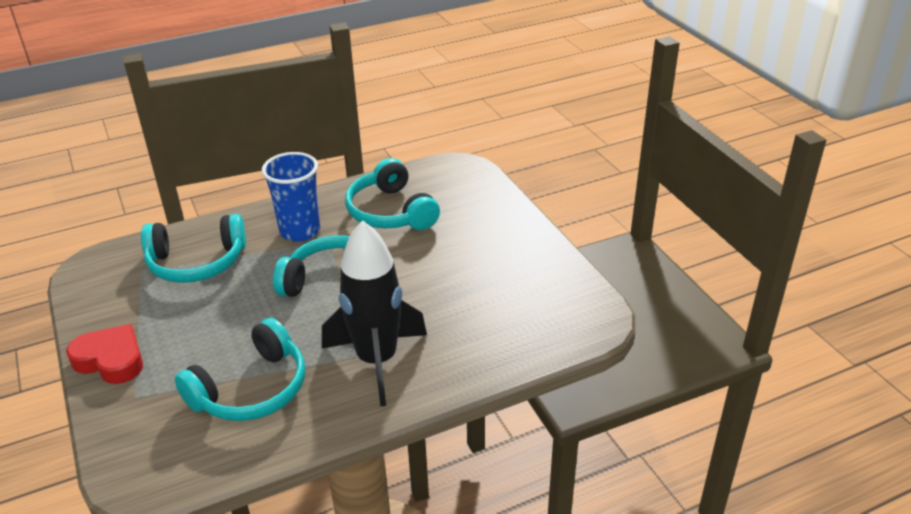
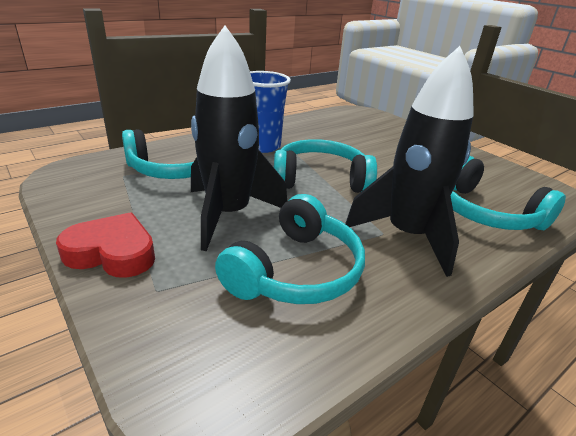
camera: 15 degrees left, 5 degrees down
(221, 325) = (228, 215): none -> black rocket
(391, 212) = (330, 134): turquoise headphones -> turquoise headphones (486, 212)

